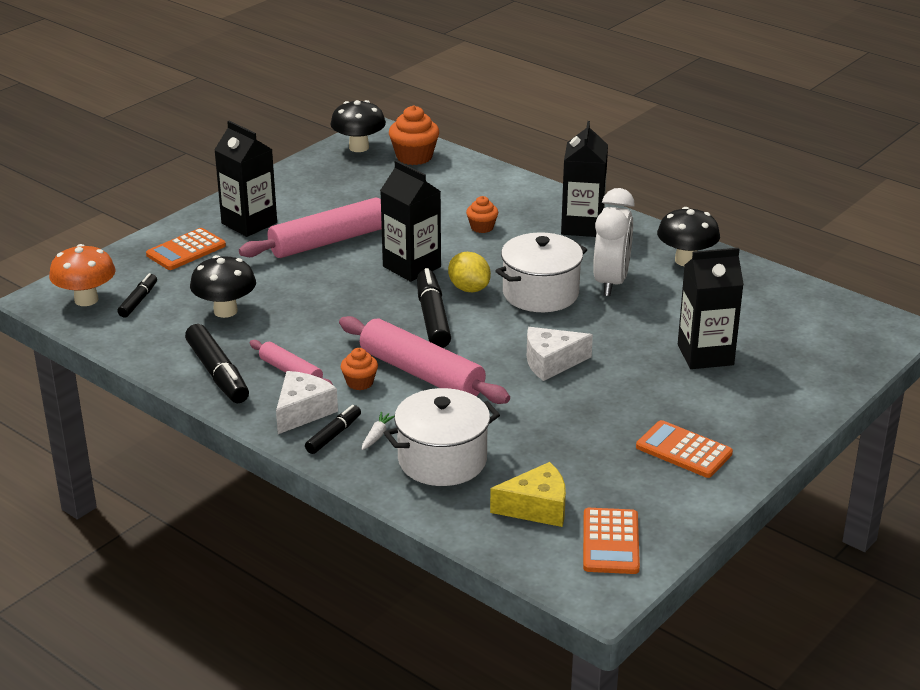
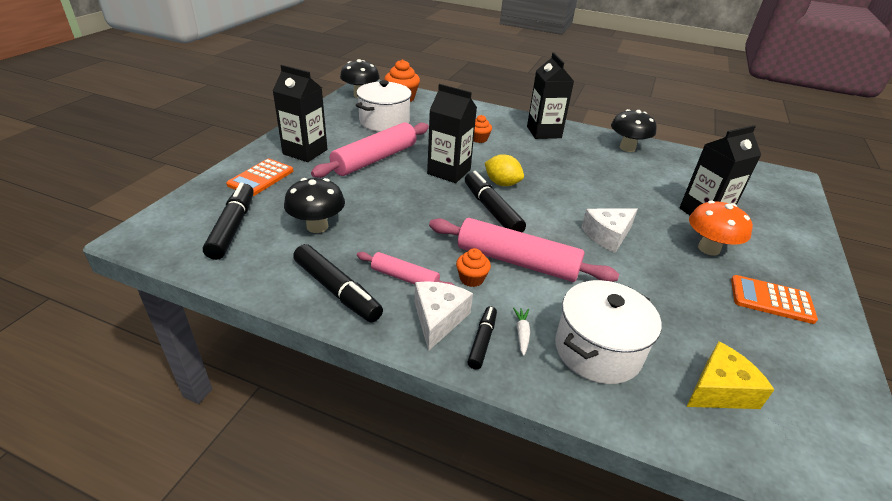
camera: 20 degrees left, 5 degrees up
(86, 300) = (181, 233): orange mushroom -> orange mushroom (708, 249)
(138, 301) = (232, 227): black marker -> black marker, size x1.72
(540, 293) = (554, 181): white pot -> white pot (384, 121)
(610, 542) = (815, 418): orange calculator -> none
(611, 282) = (594, 168): white clock -> none

